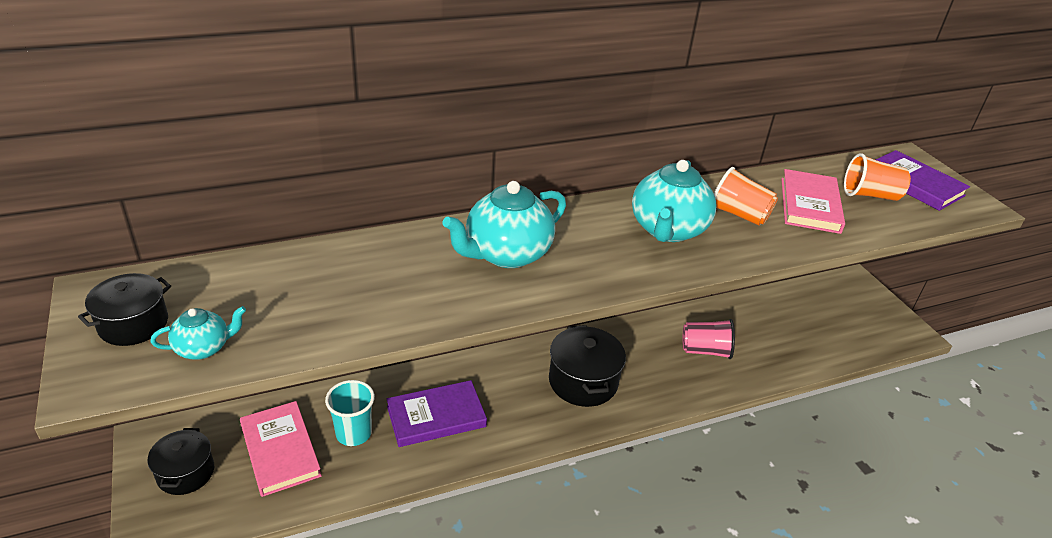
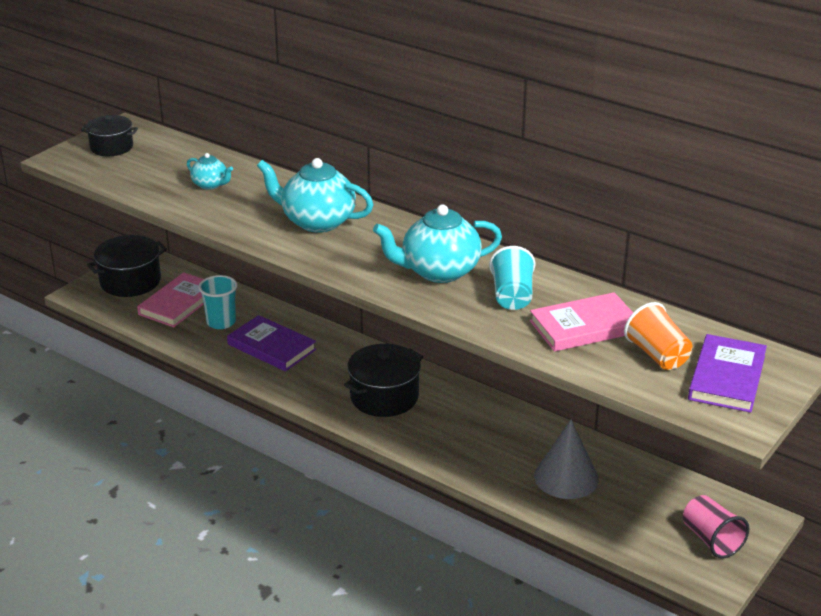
camera: 60 degrees right, 5 degrees down
(186, 473) = (130, 281): black pot -> black pot, size x1.51
(204, 348) = (114, 172): turquoise teapot -> turquoise teapot (210, 185)
(705, 350) = (504, 449): pink cup -> pink cup (711, 540)
(739, 214) = (512, 296): orange cup -> turquoise cup
(761, 338) = (566, 477): none -> grey cone

